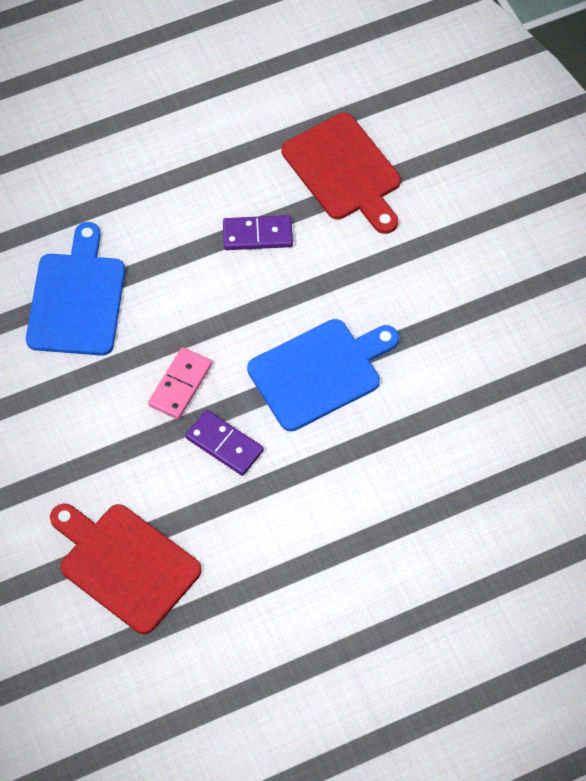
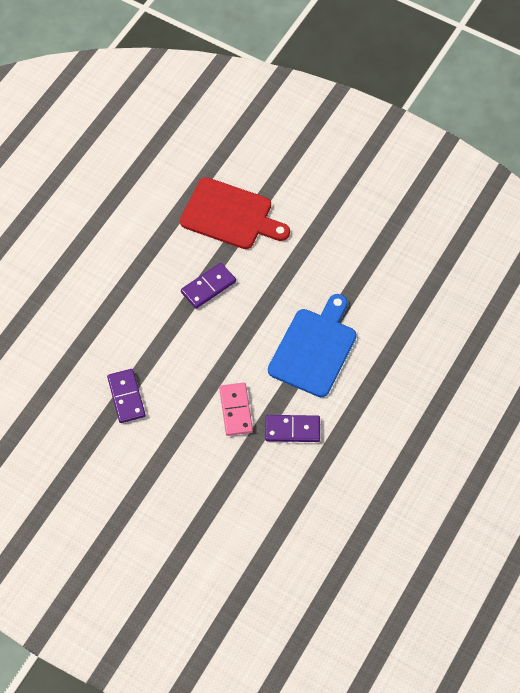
camera: 35 degrees left, 0 degrees up
(77, 299) = (126, 397): blue cutting board -> purple domino
(125, 564) = (291, 543): red cutting board -> none

